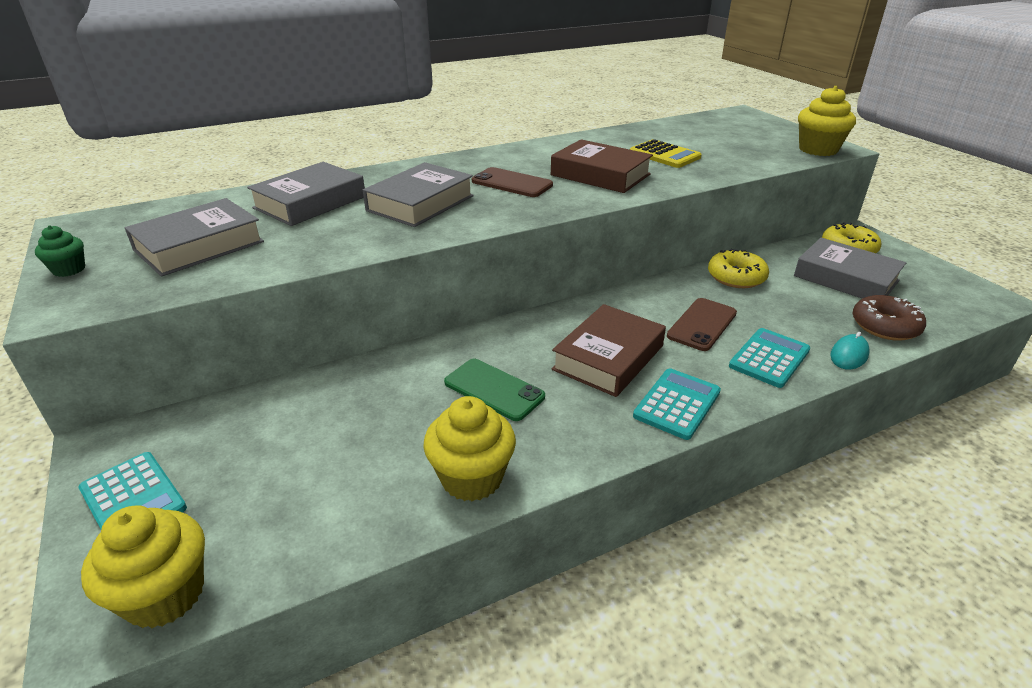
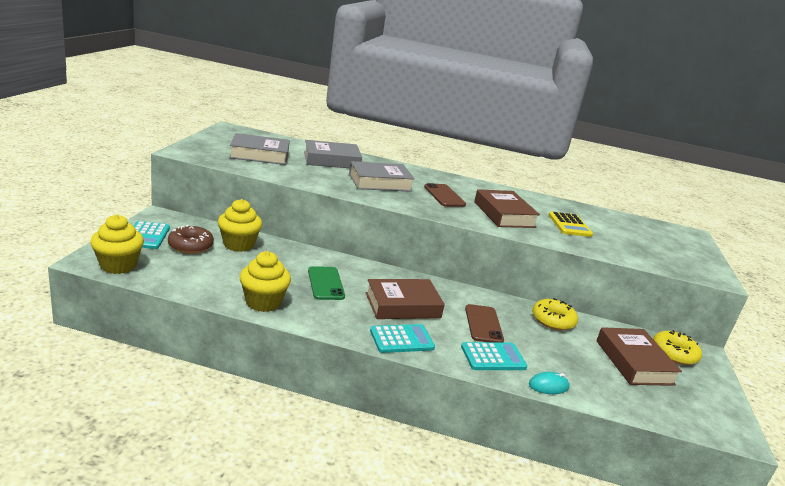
camera: 35 degrees right, 10 degrees down
(69, 269) = (204, 141): green cupcake -> none
(702, 324) = (483, 324): brown phone -> brown phone turned 75 degrees counterclockwise
(818, 150) = (696, 271): yellow cupcake -> yellow cupcake (239, 244)
(846, 278) = (634, 362): grey book -> brown book
(885, 326) = (607, 393): brown donut -> brown donut (190, 246)

